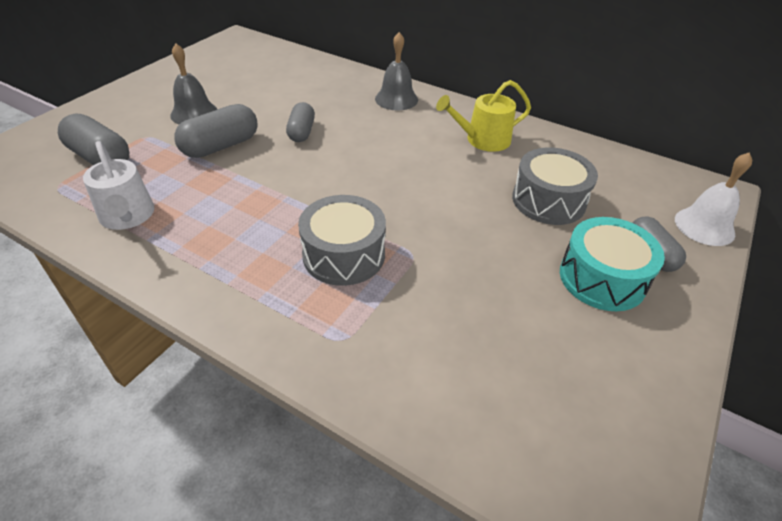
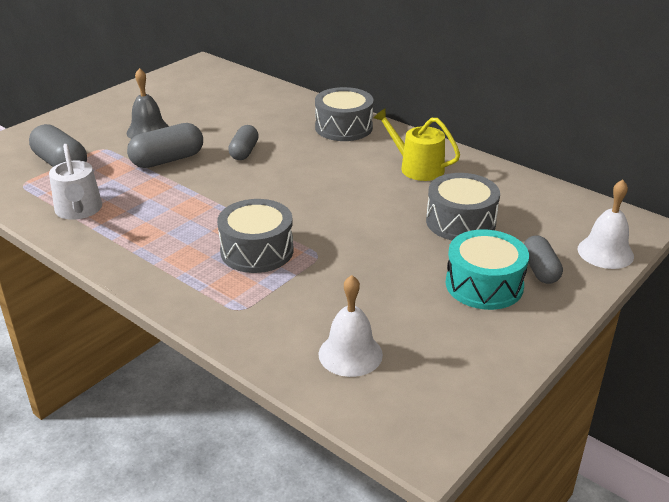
camera: 10 degrees right, 10 degrees down
(396, 99) = (343, 127): grey bell -> grey drum
(483, 140) = (417, 168): yellow watering can -> yellow watering can turned 45 degrees clockwise
(490, 393) = (350, 354): none -> white bell

